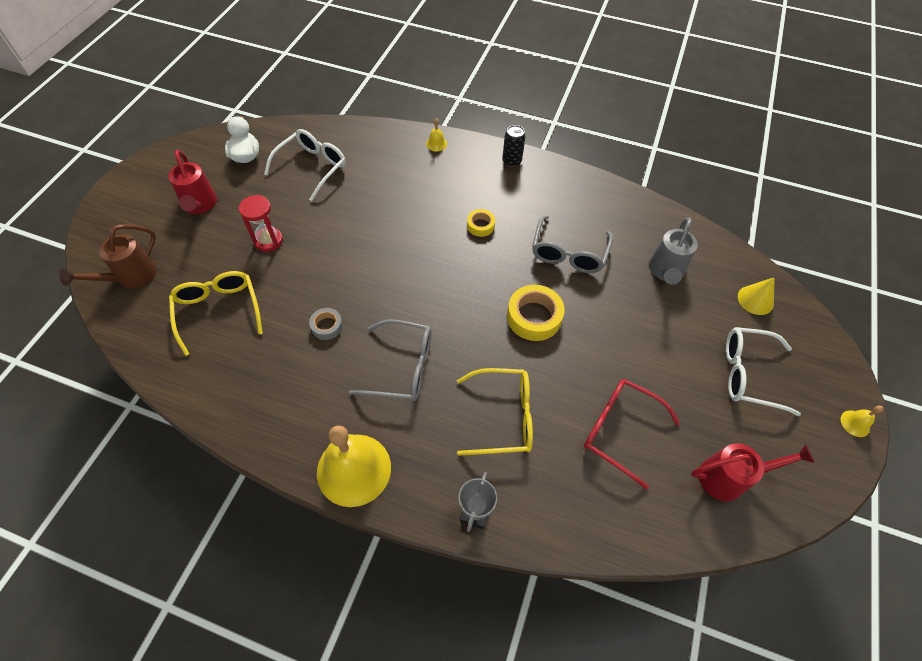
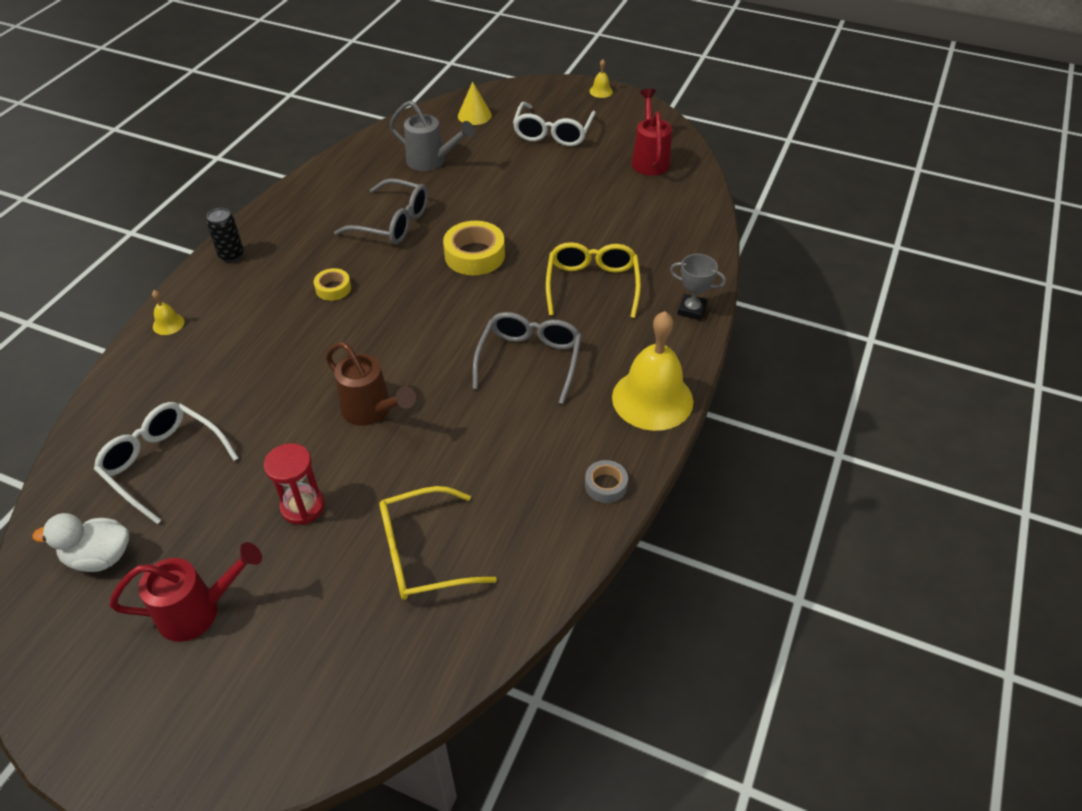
camera: 85 degrees left, 10 degrees down
(131, 277) = (335, 689): brown watering can -> brown watering can (372, 411)
(327, 326) = (464, 431): grey tape -> grey tape (605, 485)
(619, 430) = (607, 213): red glasses -> none

